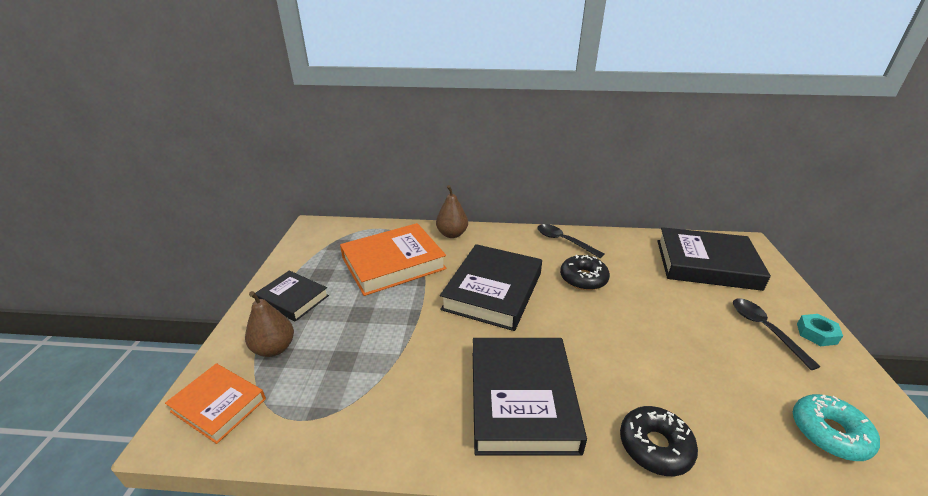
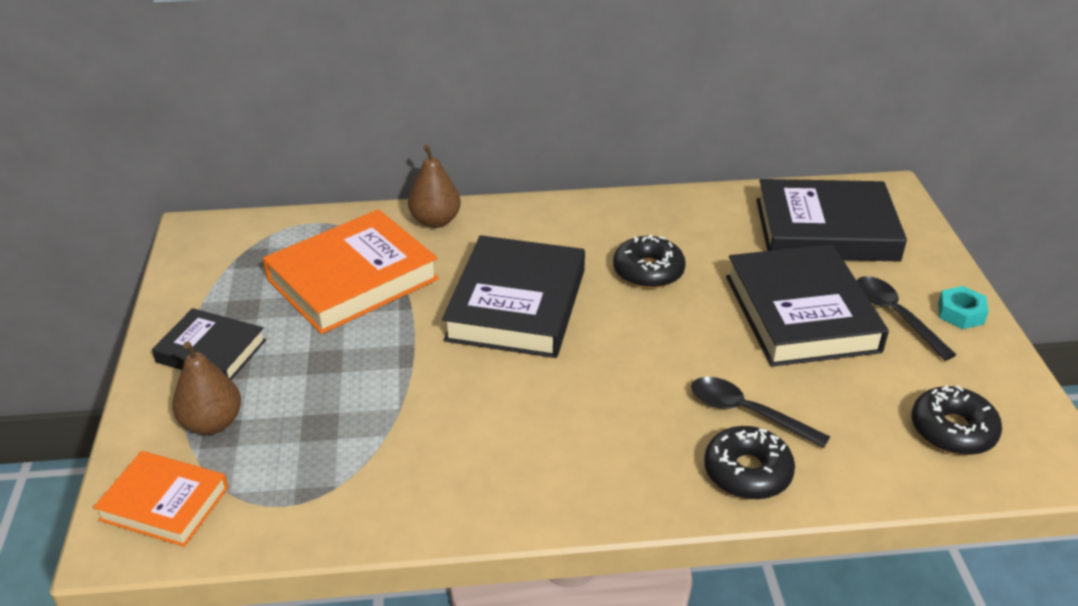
camera: 10 degrees left, 5 degrees up
(521, 399) = (577, 442): black book -> black book (801, 313)
(564, 241) = (615, 215): black spoon -> black spoon (747, 413)
(829, 433) = (952, 430): turquoise donut -> black donut

